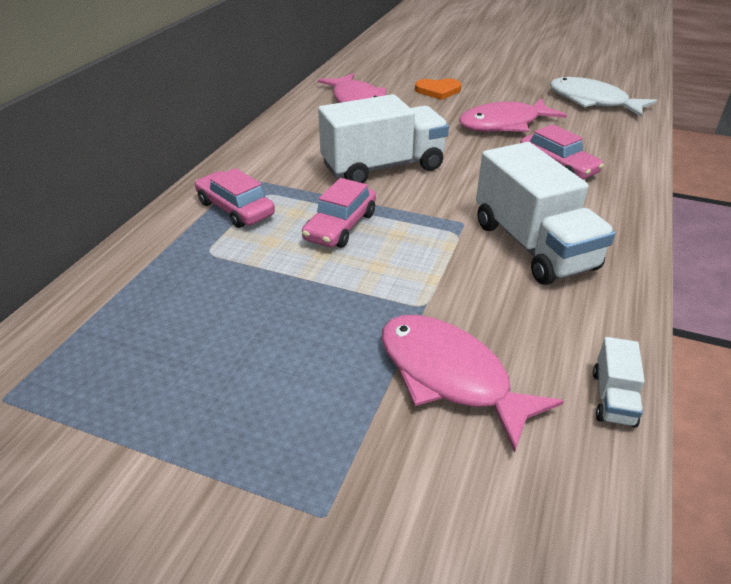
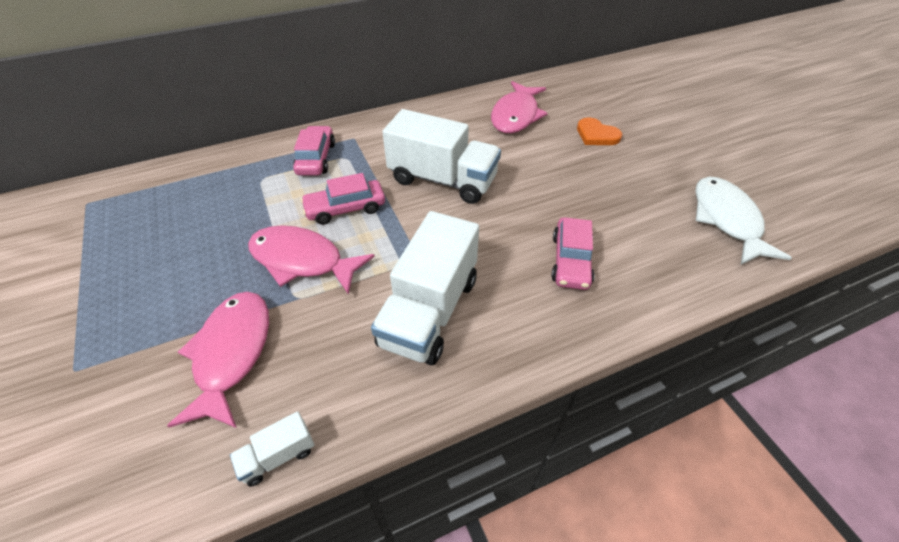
camera: 45 degrees right, 10 degrees up
(504, 124) = (596, 196): pink fish -> pink fish (302, 260)

